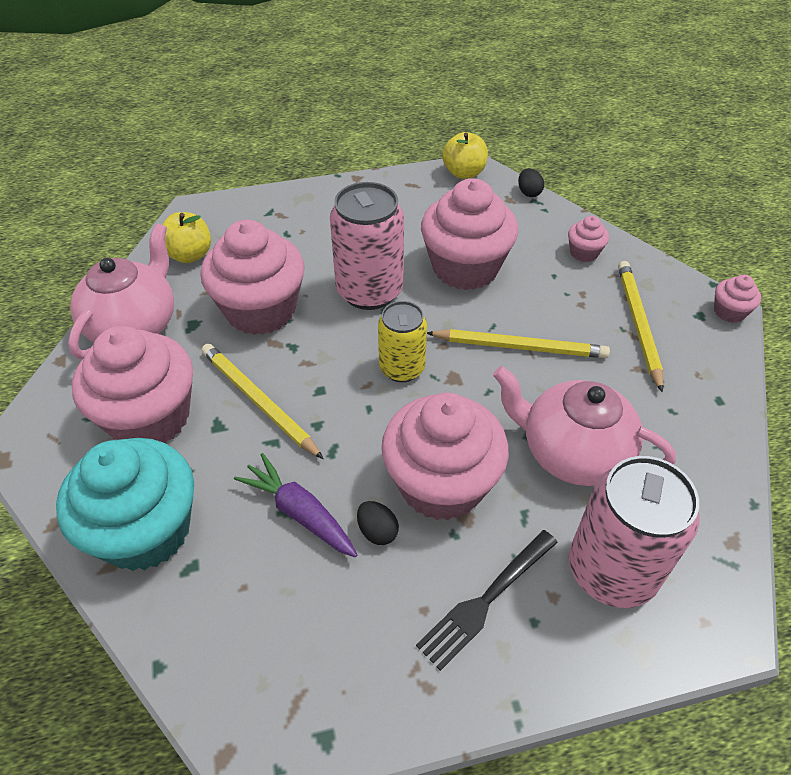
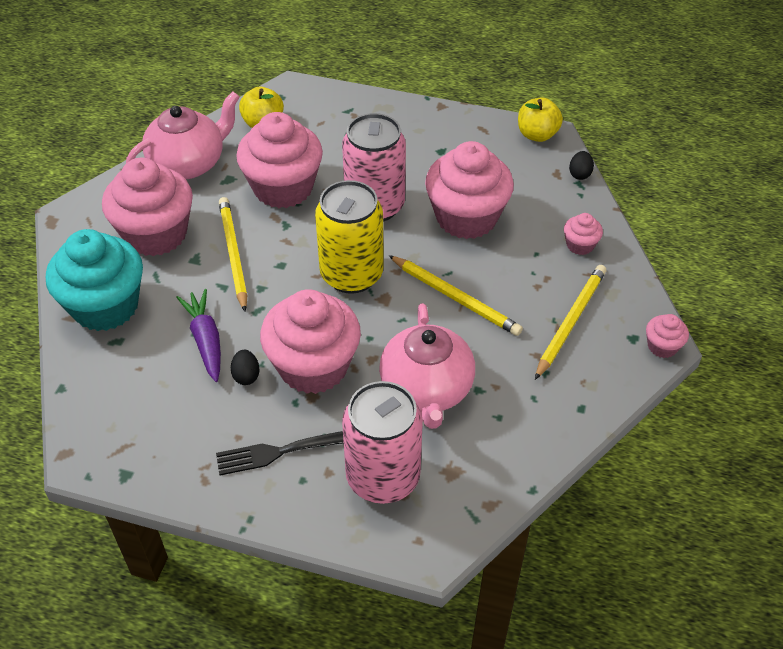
camera: 30 degrees right, 0 degrees up
(402, 368) = (351, 274): yellow can -> yellow can, size x1.60
(572, 452) = (426, 390): pink teapot -> pink teapot turned 150 degrees counterclockwise

